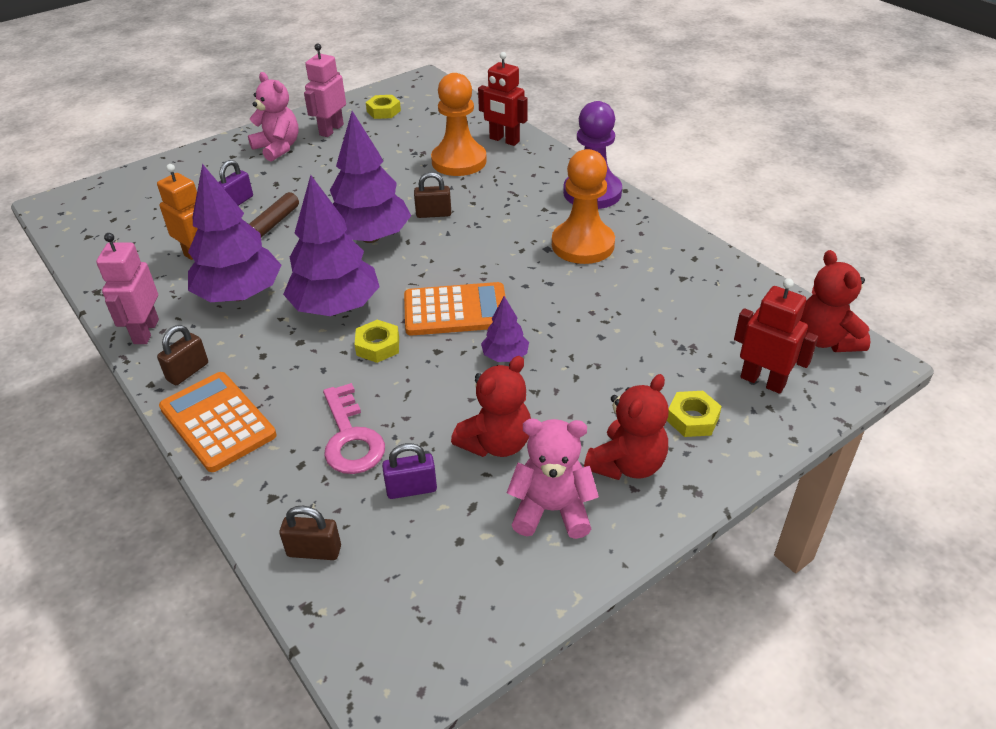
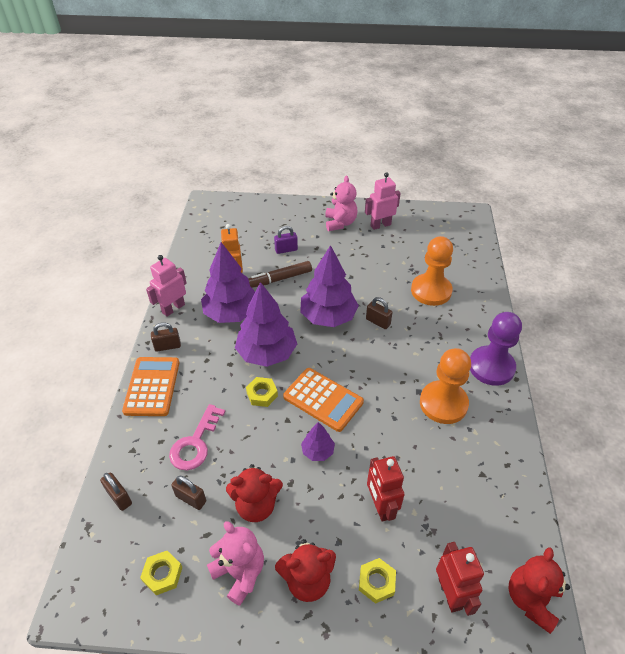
camera: 40 degrees right, 5 degrees up
(383, 111) = (423, 227): yellow nut -> yellow nut (162, 574)
(411, 489) = (191, 498): purple padlock -> brown padlock
(504, 140) = (475, 290): red robot -> red robot (381, 506)

